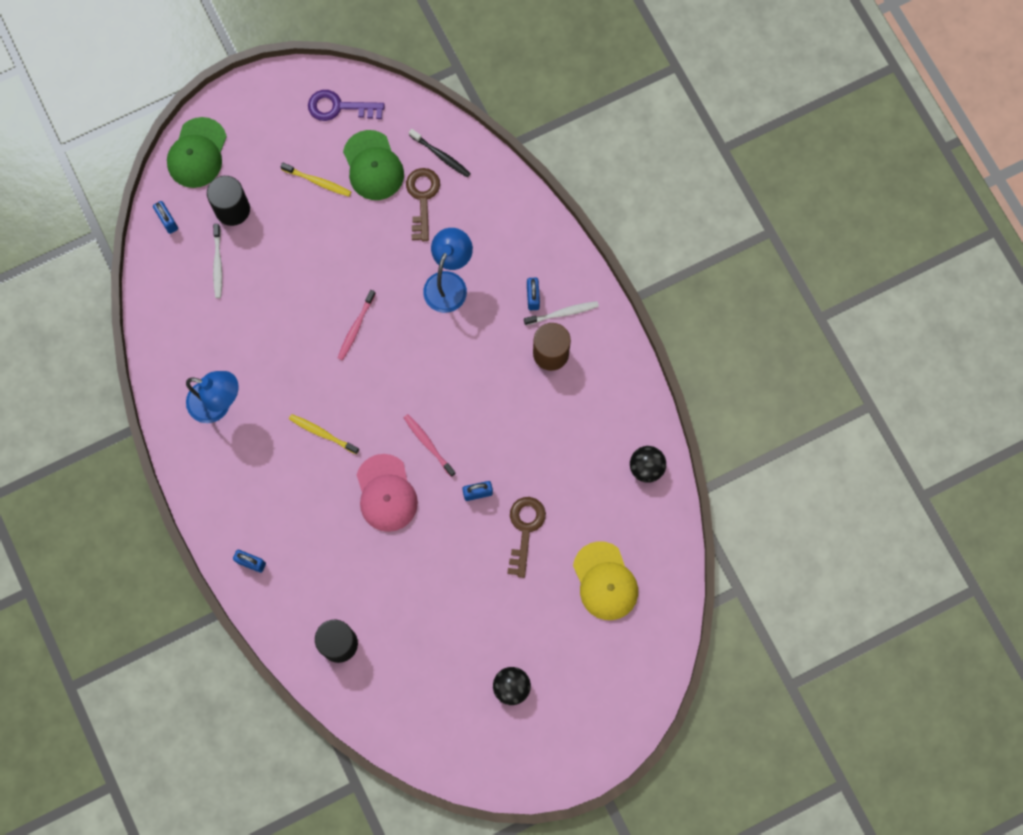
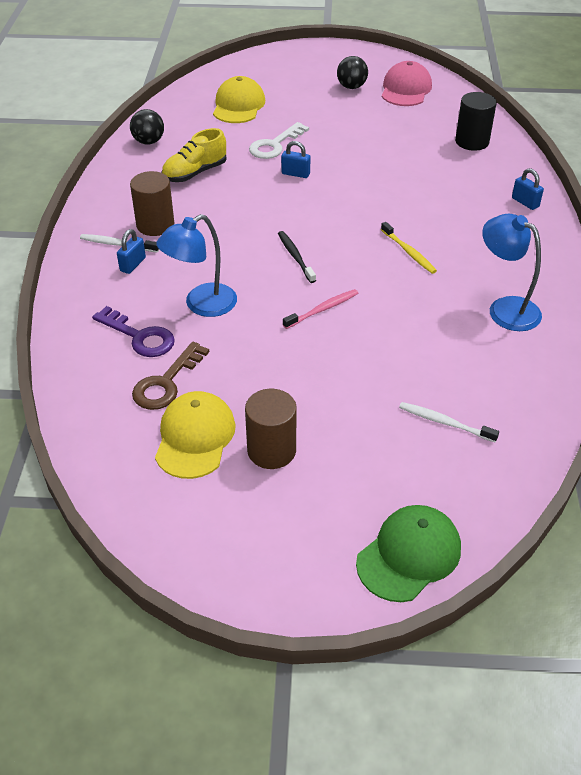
camera: 150 degrees left, 30 degrees down
(167, 221) = (488, 493): blue padlock -> none
(218, 264) = (444, 422): white toothbrush -> white toothbrush turned 90 degrees counterclockwise
(232, 209) = (396, 469): black cylinder -> none
(318, 182) = (271, 450): yellow toothbrush -> brown cylinder
(339, 107) = (186, 520): purple key -> purple key (140, 337)
(373, 166) = (195, 437): green cap -> yellow cap
(386, 493) = (375, 199): pink cap -> pink cap (406, 89)
(428, 444) = (314, 213): pink toothbrush -> none
(441, 156) = (111, 412): black toothbrush -> black toothbrush (295, 256)
(525, 529) = (274, 145): brown key -> white key
(568, 443) = (195, 173): none -> yellow shoe

